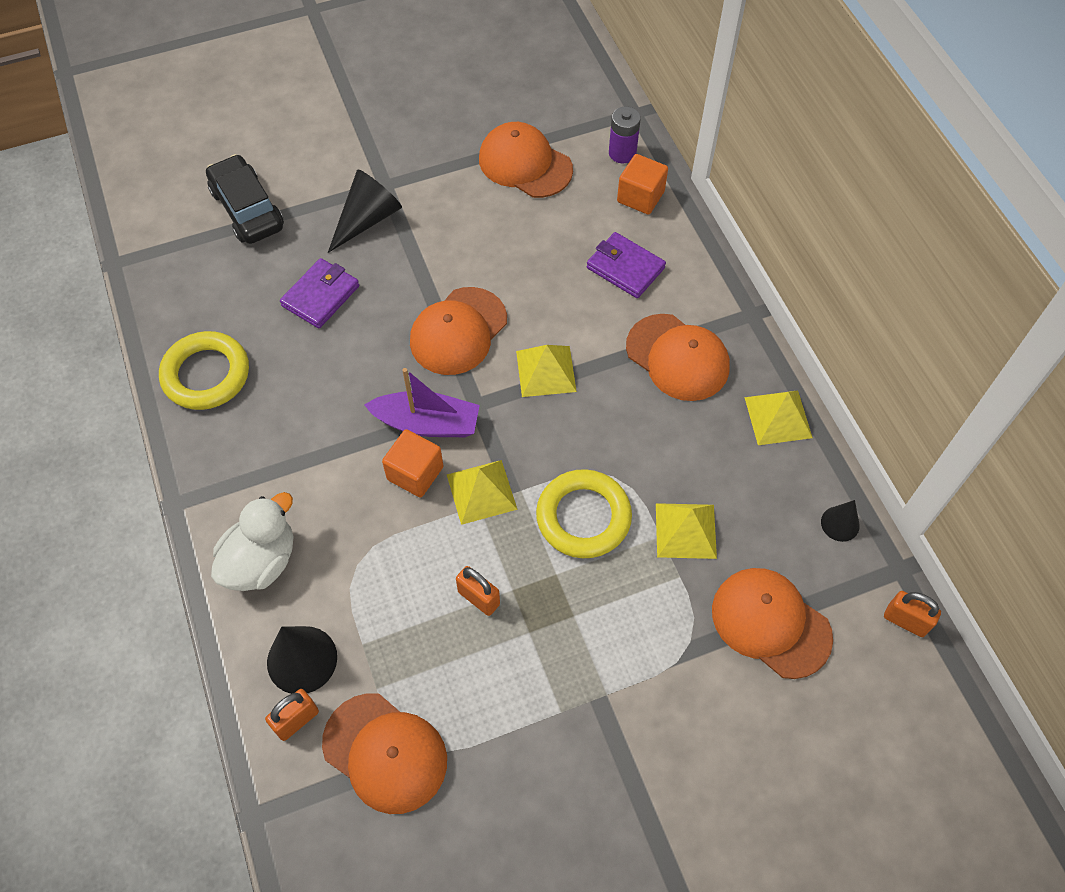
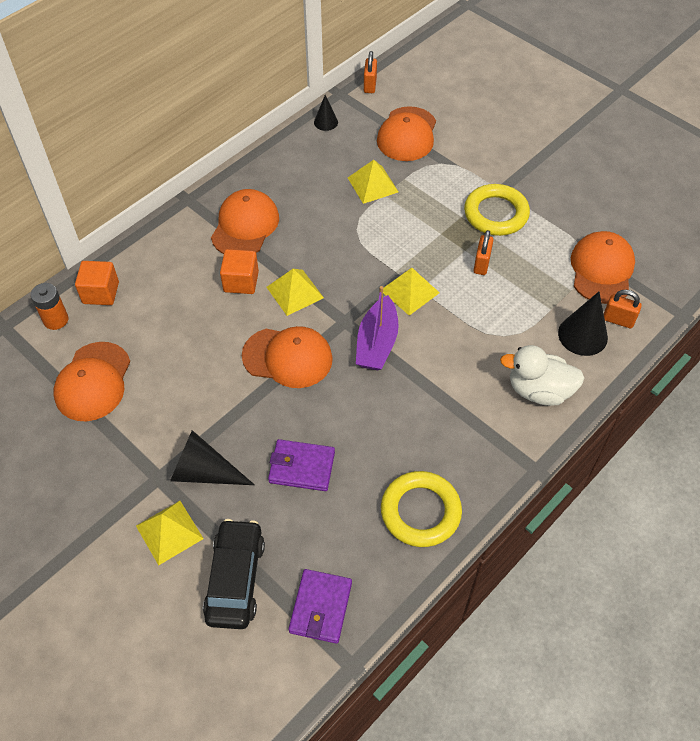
camera: 115 degrees left, 5 degrees down
(247, 209) = (235, 579): black car -> black car turned 150 degrees clockwise
(415, 473) = (419, 333): orange cube -> orange cube (241, 281)
(427, 423) = (377, 343): purple boat -> purple boat turned 150 degrees counterclockwise
(583, 517) = (394, 234): yellow ring -> yellow ring (496, 214)
(622, 153) = (56, 320): purple battery -> orange battery
(625, 268) = (178, 279): purple wallet -> purple wallet (321, 607)
(778, 417) = (266, 165): yellow pyramid -> yellow pyramid (169, 532)

